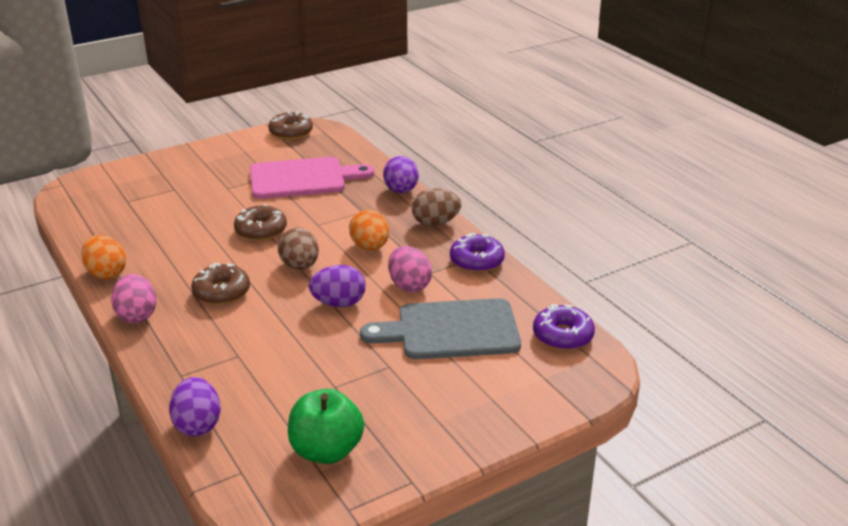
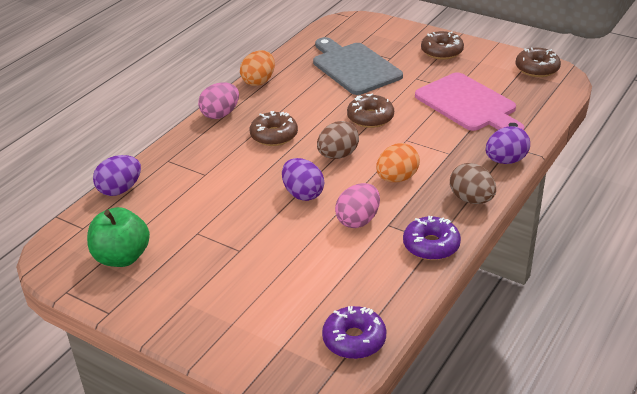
camera: 65 degrees right, 5 degrees up
(202, 161) = (442, 51): none -> brown donut
(451, 330) = (311, 267): grey cutting board -> grey cutting board (354, 67)

